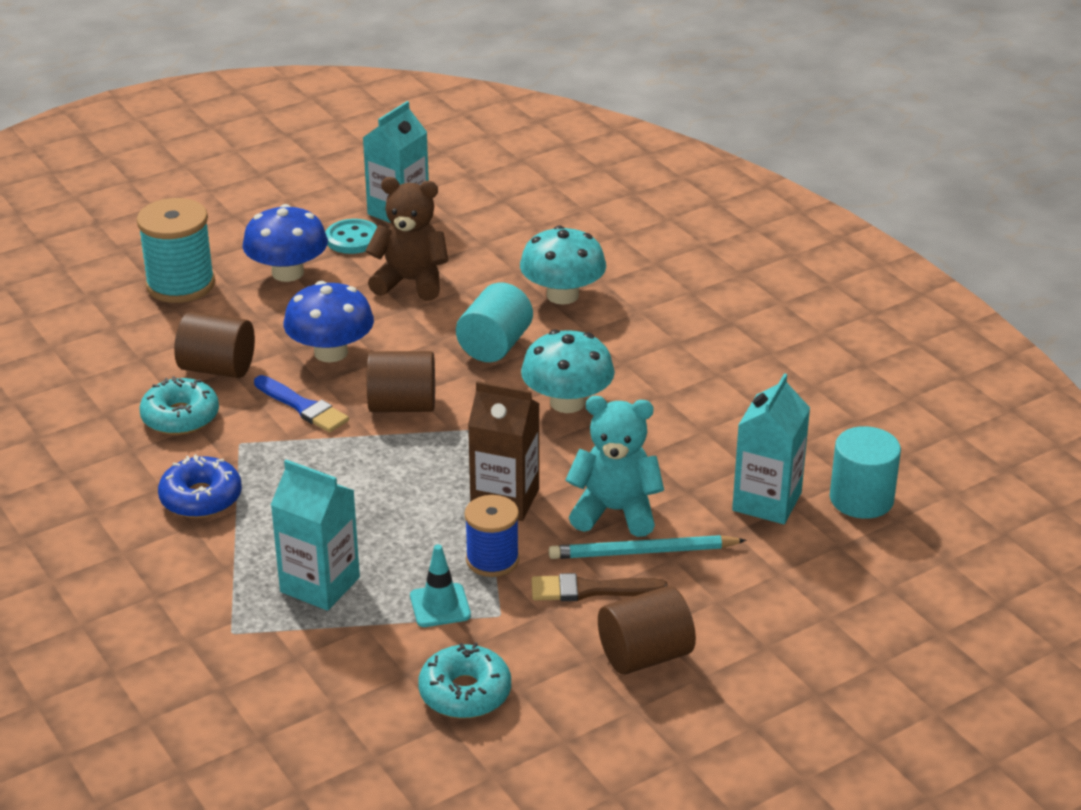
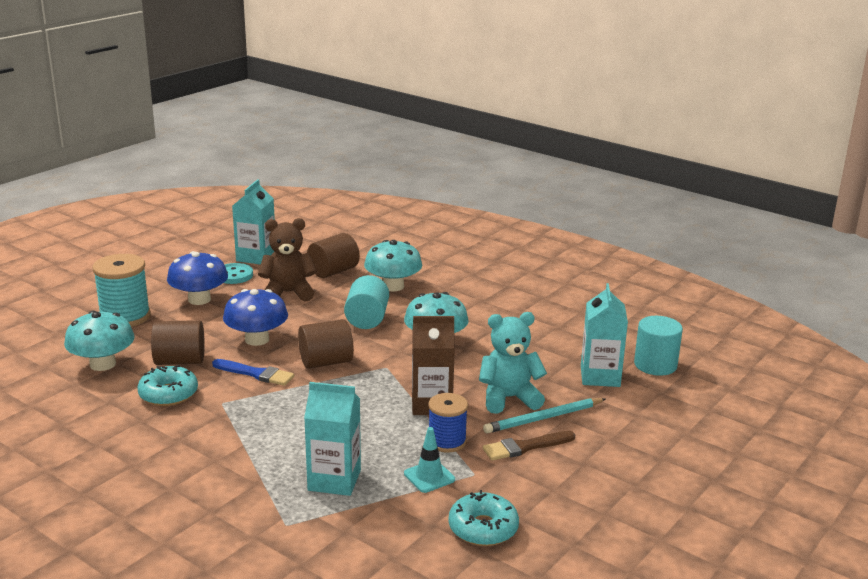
camera: 20 degrees left, 10 degrees down
(121, 355) = (103, 364): none -> turquoise mushroom
(201, 498) = (212, 442): blue donut -> none
(645, 655) = (588, 479): brown cylinder -> brown cylinder (333, 271)

